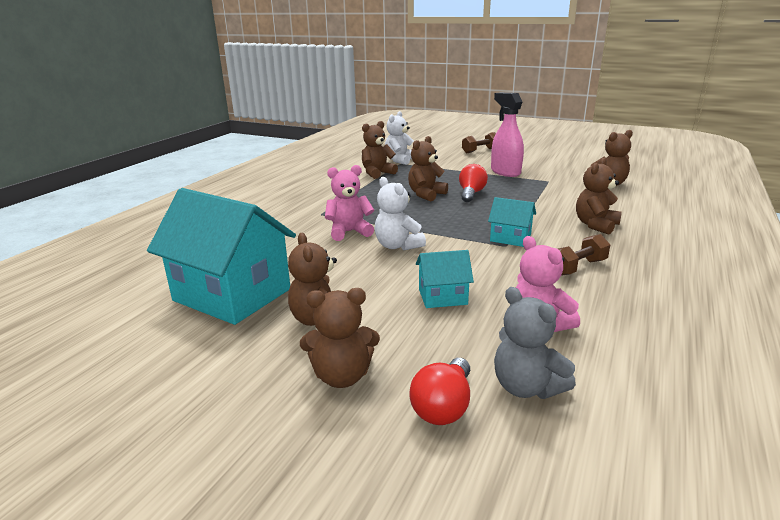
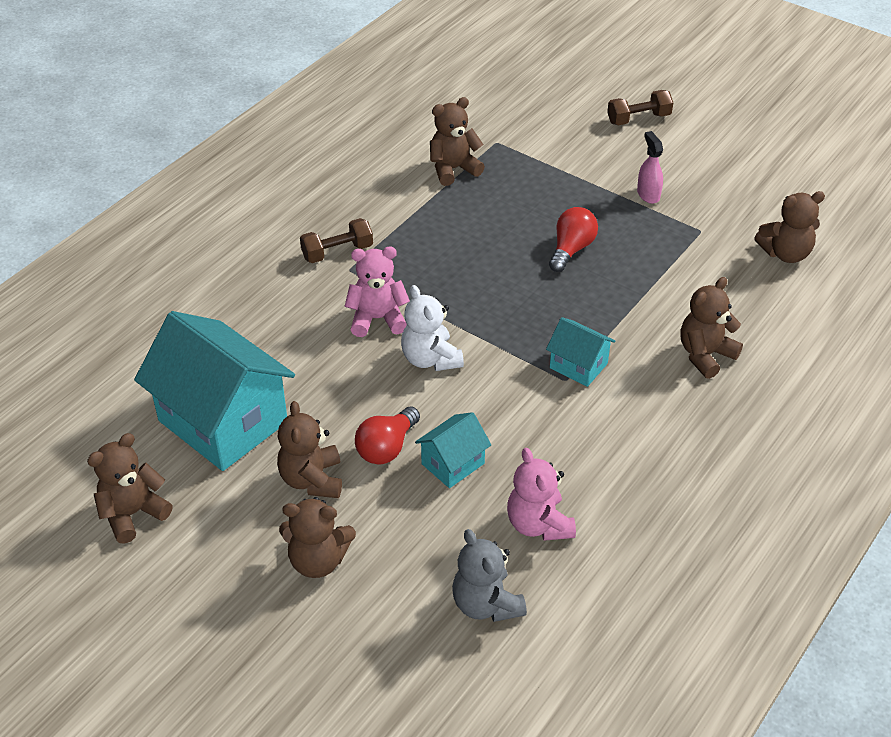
camera: 10 degrees right, 20 degrees up
(400, 160) = (499, 133): white teddy bear -> none
(426, 195) = (506, 242): brown teddy bear -> brown teddy bear (133, 514)
(442, 297) = (453, 463): turquoise house -> turquoise house turned 45 degrees counterclockwise
(443, 407) = (401, 613): red light bulb -> red light bulb (387, 447)
(505, 172) = (648, 194): pink spray bottle -> pink spray bottle, size x0.56
(577, 267) = (632, 438): brown dumbbell -> brown dumbbell (337, 252)

